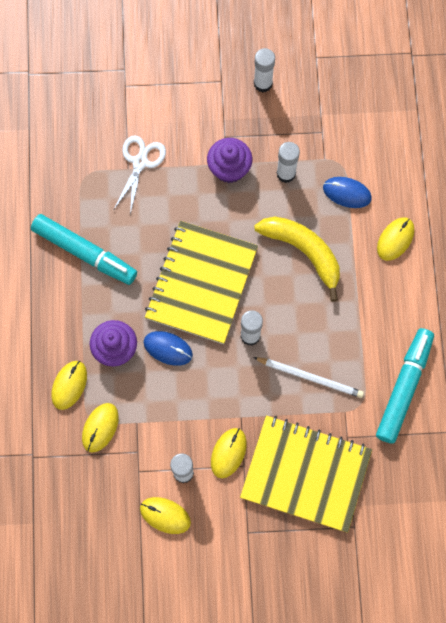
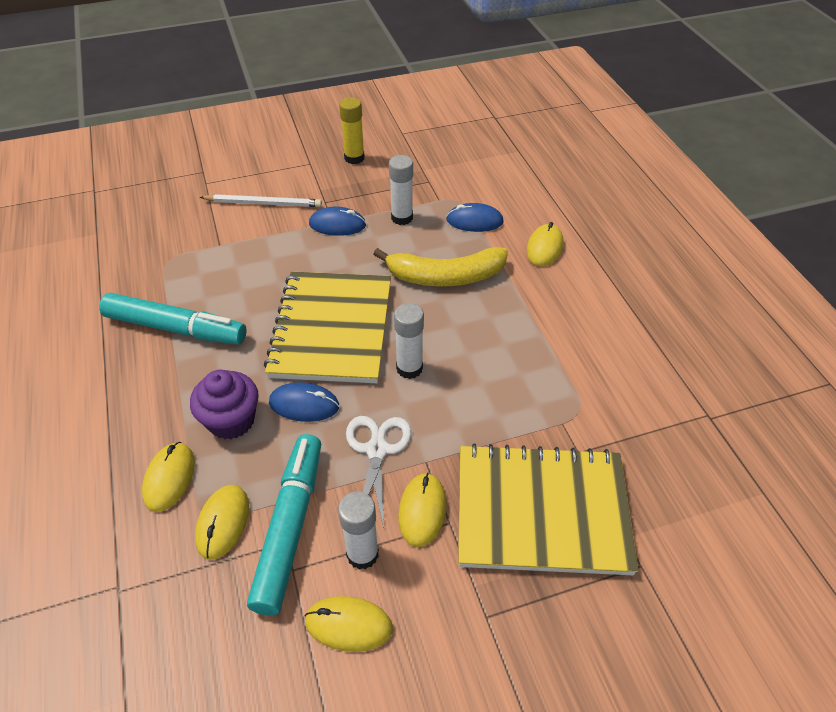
camera: 15 degrees left, 25 degrees down
(140, 162) = (233, 237): white scissors -> white scissors (377, 450)
(229, 168) = (337, 224): purple cupcake -> blue mouse
(263, 83) = (354, 158): white glue stick -> yellow glue stick
(303, 251) = (446, 277): yellow banana -> yellow banana turned 150 degrees clockwise
(310, 377) = (502, 395): white pencil -> white pencil (264, 203)
(404, 387) = (624, 380): turquoise marker -> turquoise marker (290, 527)

